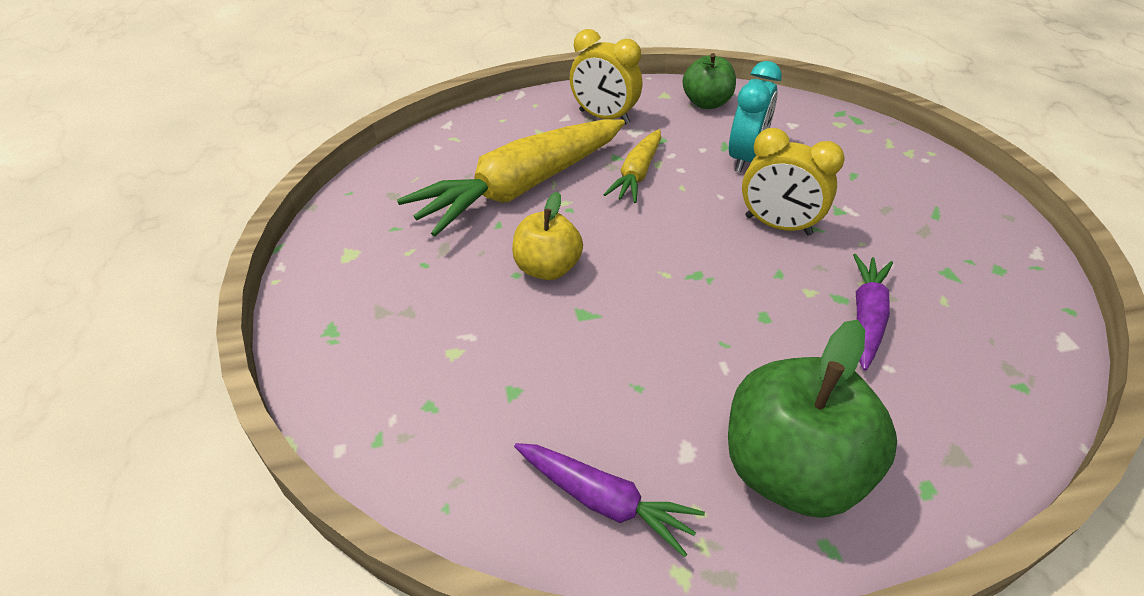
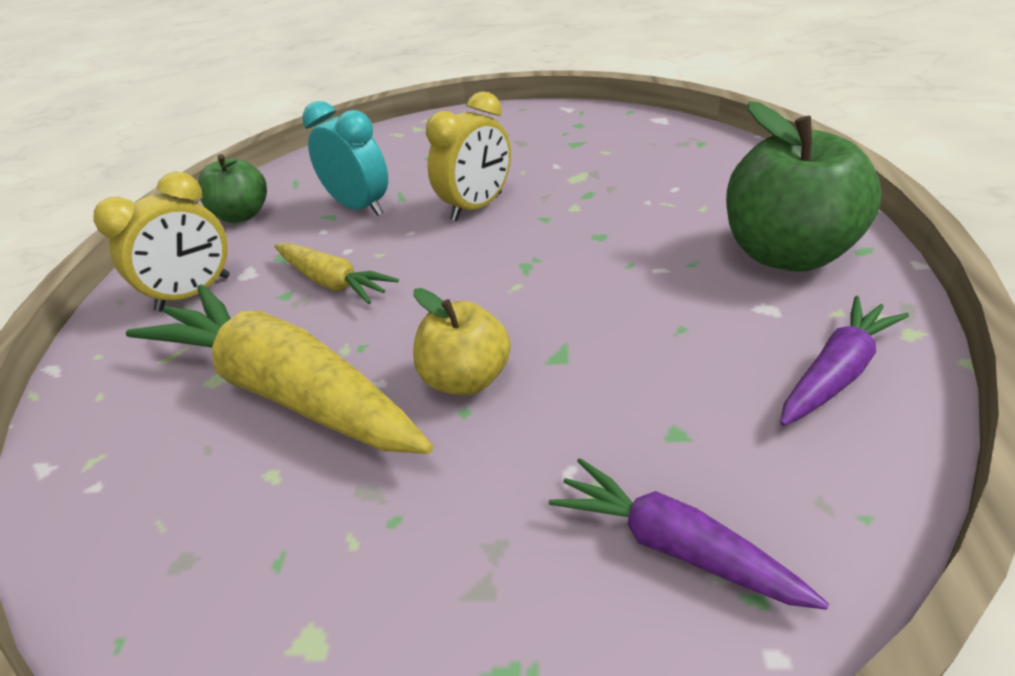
camera: 70 degrees left, 5 degrees down
(521, 188) = (285, 389): yellow carrot -> yellow carrot turned 150 degrees clockwise
(866, 317) = (615, 186): purple carrot -> purple carrot (673, 545)

